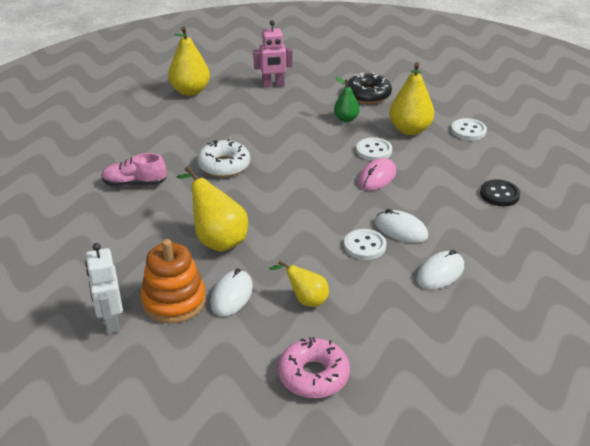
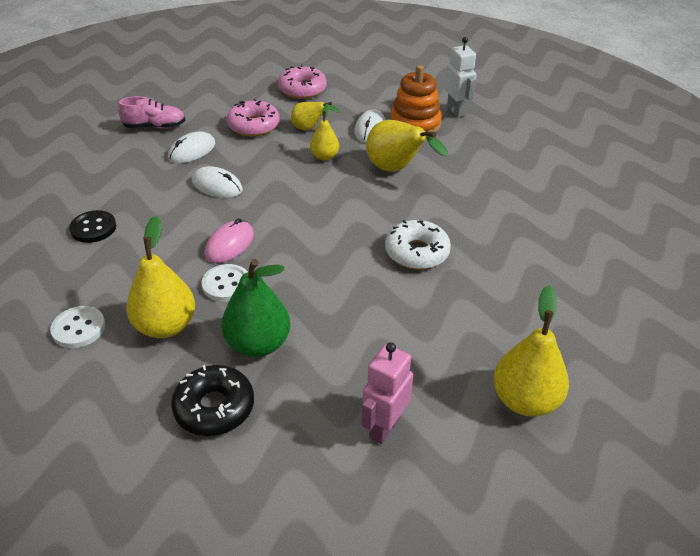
camera: 175 degrees right, 5 degrees up
(134, 183) = (510, 224): pink shoe -> pink shoe (154, 126)
(273, 85) = (384, 427): pink robot -> pink robot turned 45 degrees counterclockwise
(291, 259) = (324, 156): none -> yellow pear
(346, 119) = (258, 344): green pear -> green pear, size x1.69
(365, 246) = (255, 170): white button -> none
(375, 308) = (253, 125): none -> pink donut

